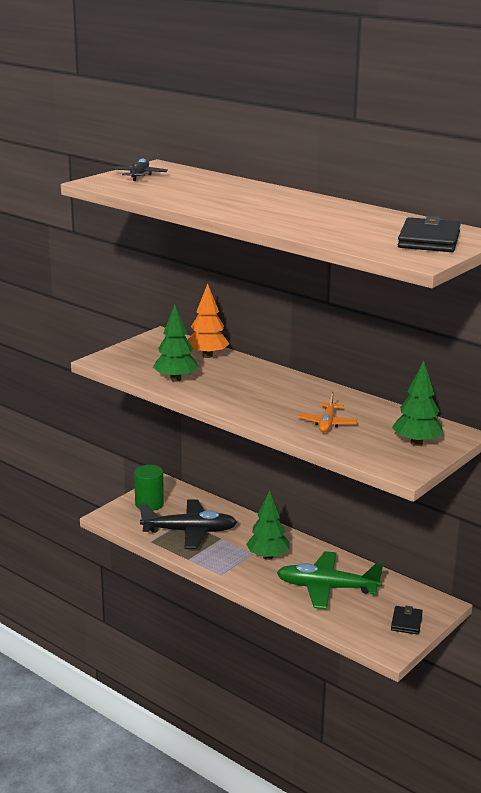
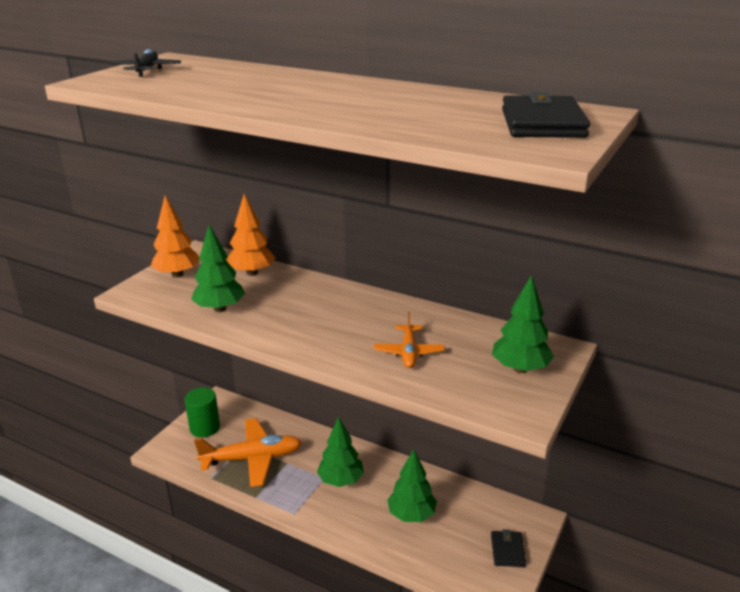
camera: 10 degrees left, 5 degrees up
(142, 351) = (177, 274): none -> orange tree
(190, 532) = (252, 458): black plane -> orange plane
(326, 588) = (411, 515): green plane -> green tree

